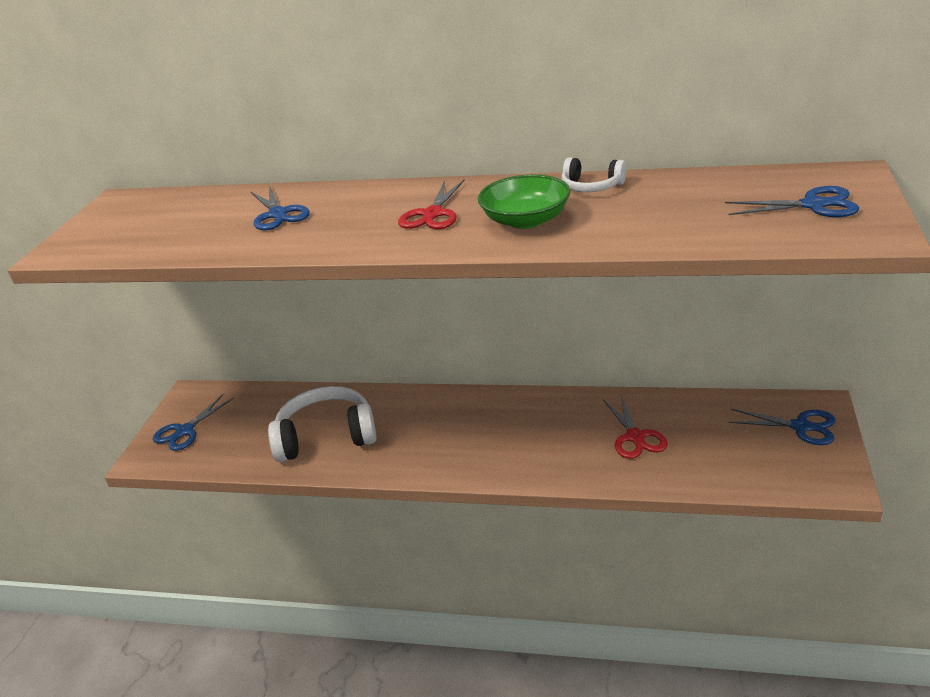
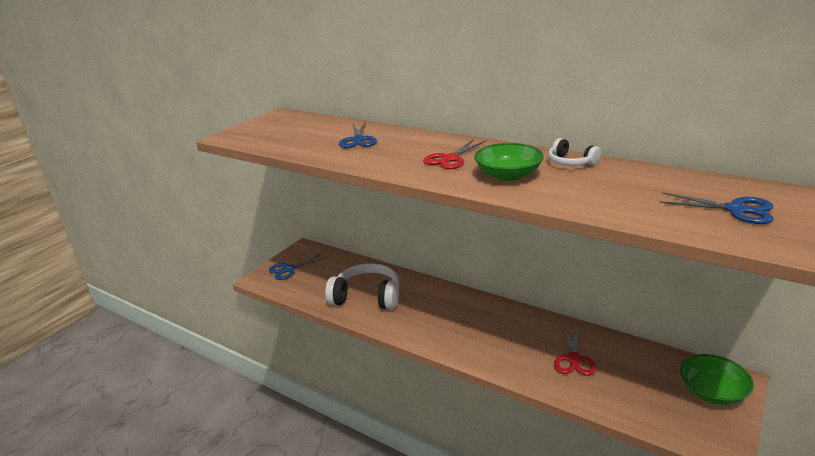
camera: 20 degrees right, 5 degrees down
(801, 427) = (712, 391): blue scissors -> green bowl

